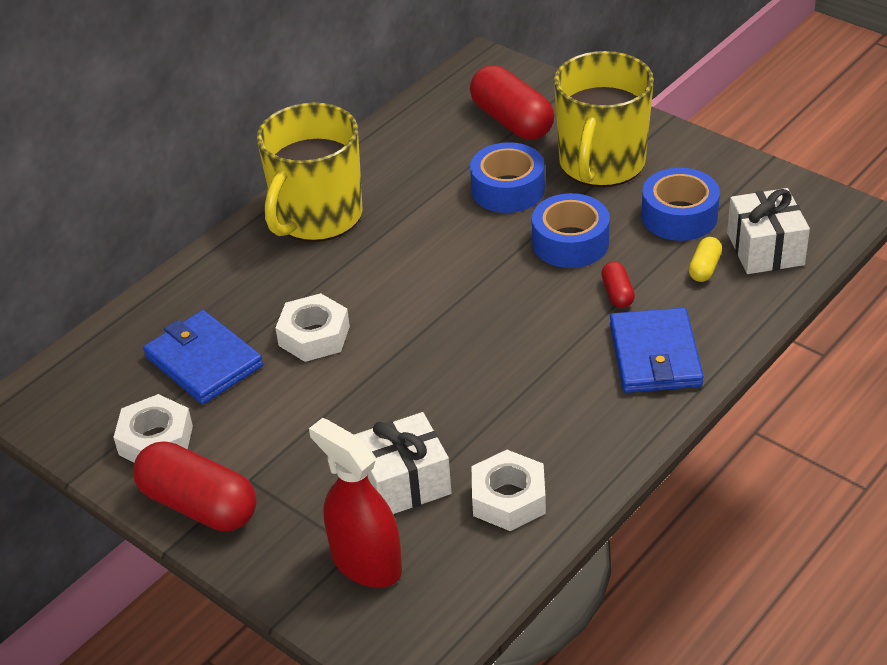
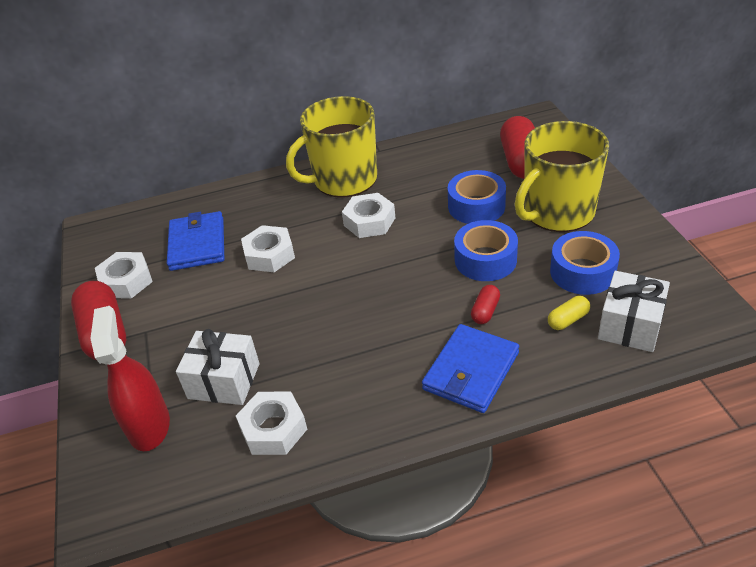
camera: 35 degrees right, 0 degrees up
(399, 252) = (369, 221): none -> white nut

